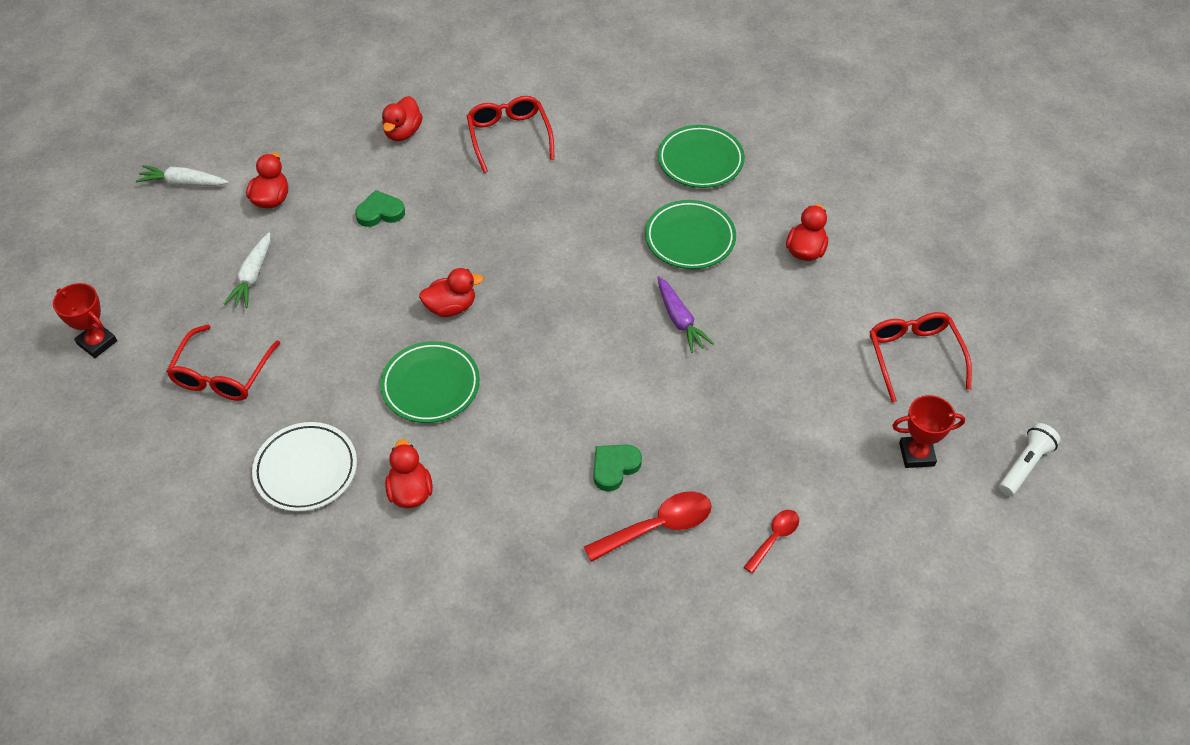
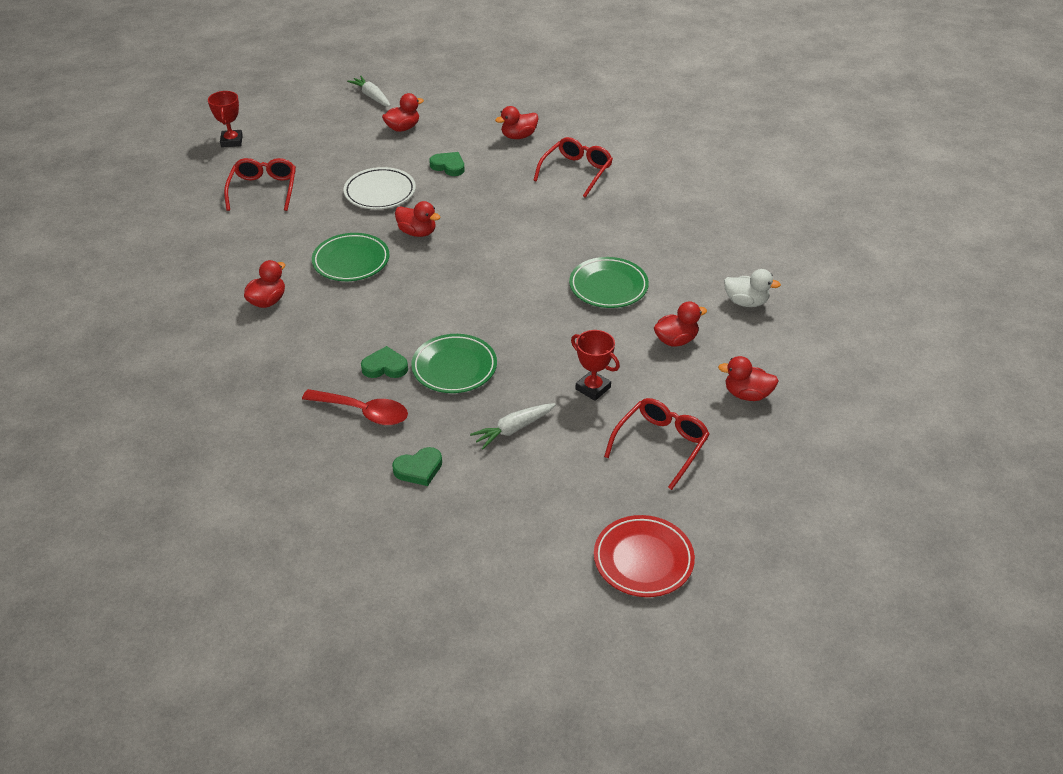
camera: 45 degrees right, 10 degrees down
(222, 374) = (263, 190): red glasses -> red glasses turned 120 degrees clockwise
(252, 276) = (341, 157): white carrot -> white carrot (513, 429)
(306, 470) = (236, 256): white plate -> white plate (380, 192)
(680, 320) = (536, 323): purple carrot -> none
(700, 160) = (679, 251): green plate -> green plate (454, 367)
(774, 538) = (419, 469): red spoon -> green heart
(810, 173) = (746, 302): none -> white duck
(914, 260) = (747, 394): none -> red duck
(916, 454) = (577, 496): red trophy -> red trophy (593, 388)
(1025, 465) = (643, 560): white flashlight -> red plate

